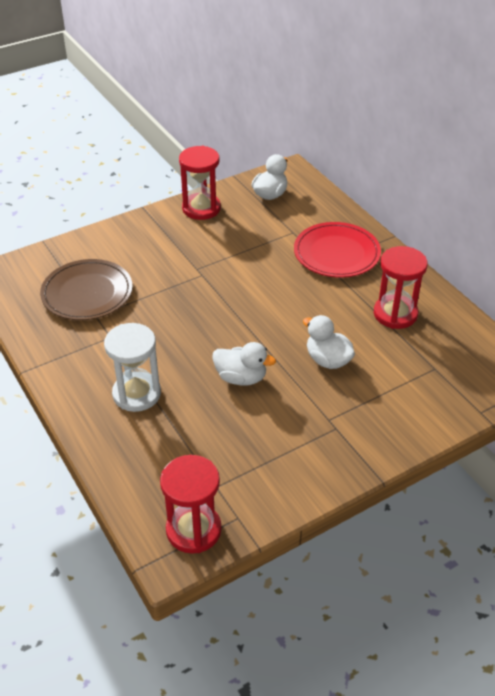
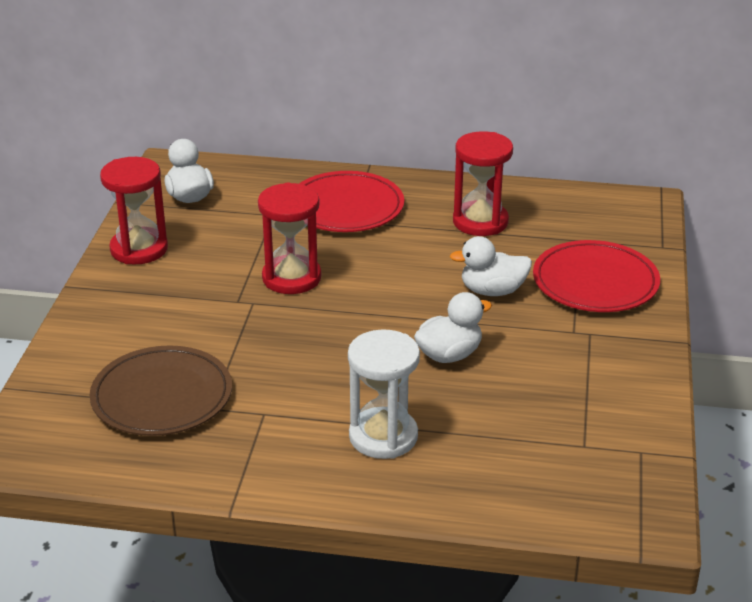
camera: 50 degrees left, 10 degrees down
(193, 530) = (627, 489): red hourglass -> red hourglass (291, 278)
(396, 401) = (595, 282): none -> red plate

